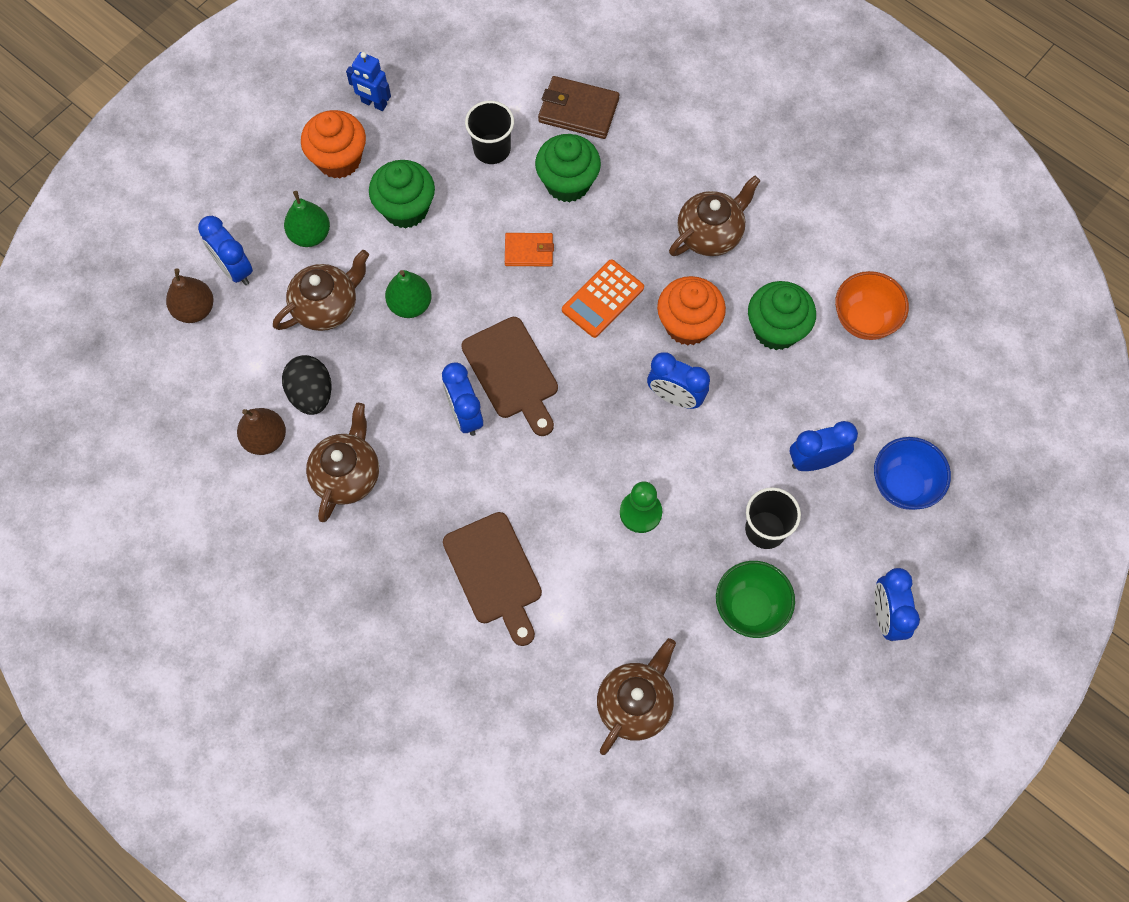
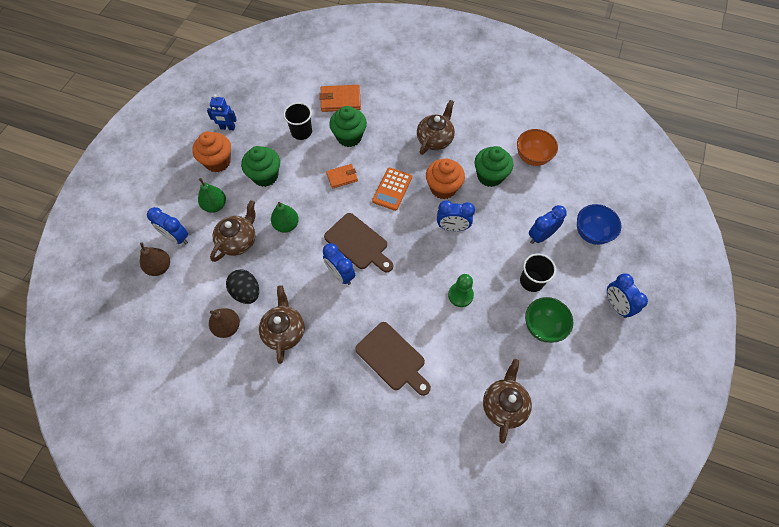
camera: 20 degrees left, 5 degrees down
(578, 110) = (340, 100): brown wallet -> orange wallet

